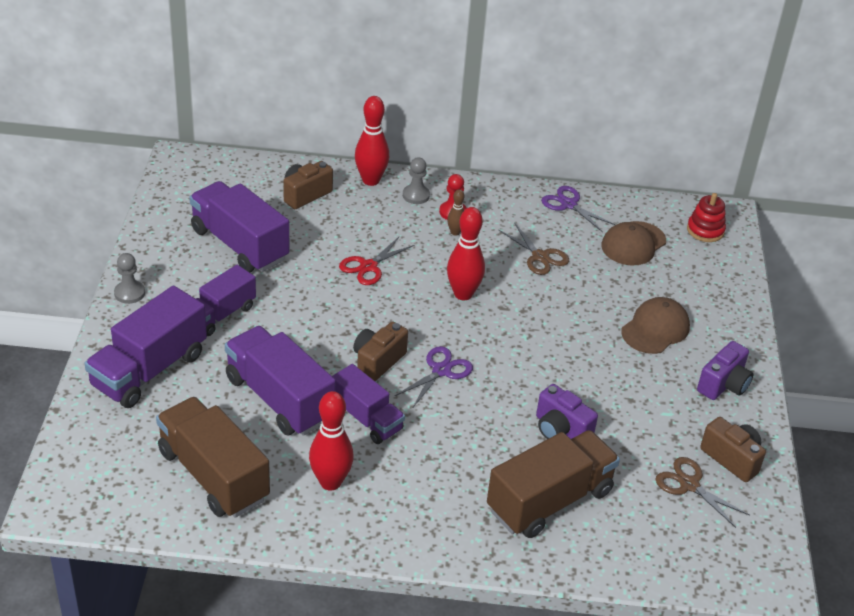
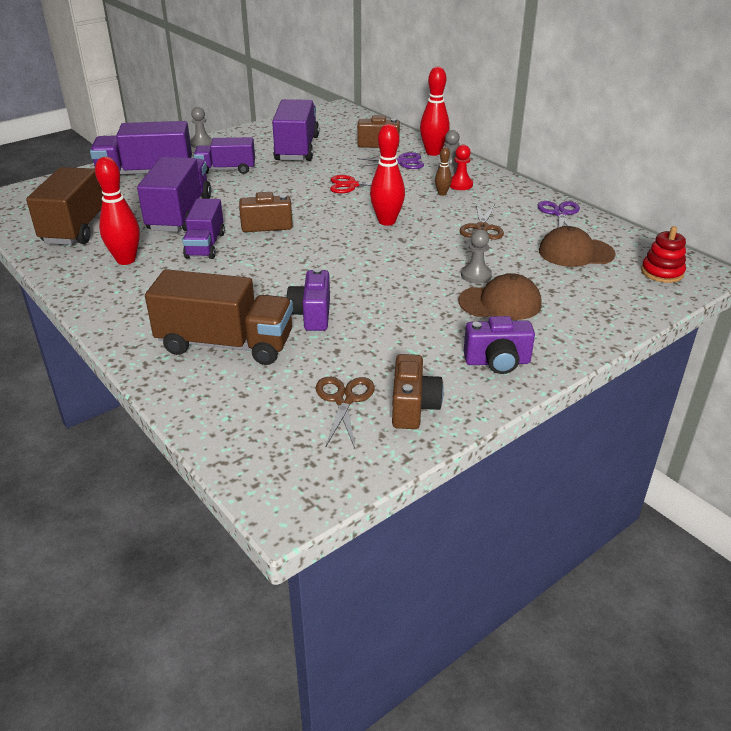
camera: 50 degrees right, 5 degrees down
(441, 371) = (296, 247): purple scissors -> purple scissors (402, 162)
(605, 312) = (476, 275): none -> grey pawn

